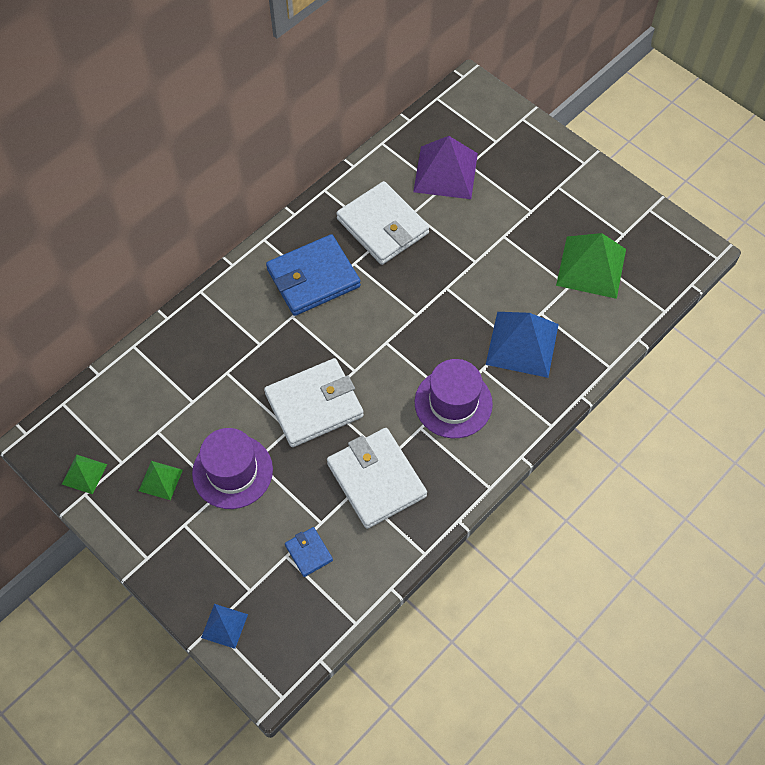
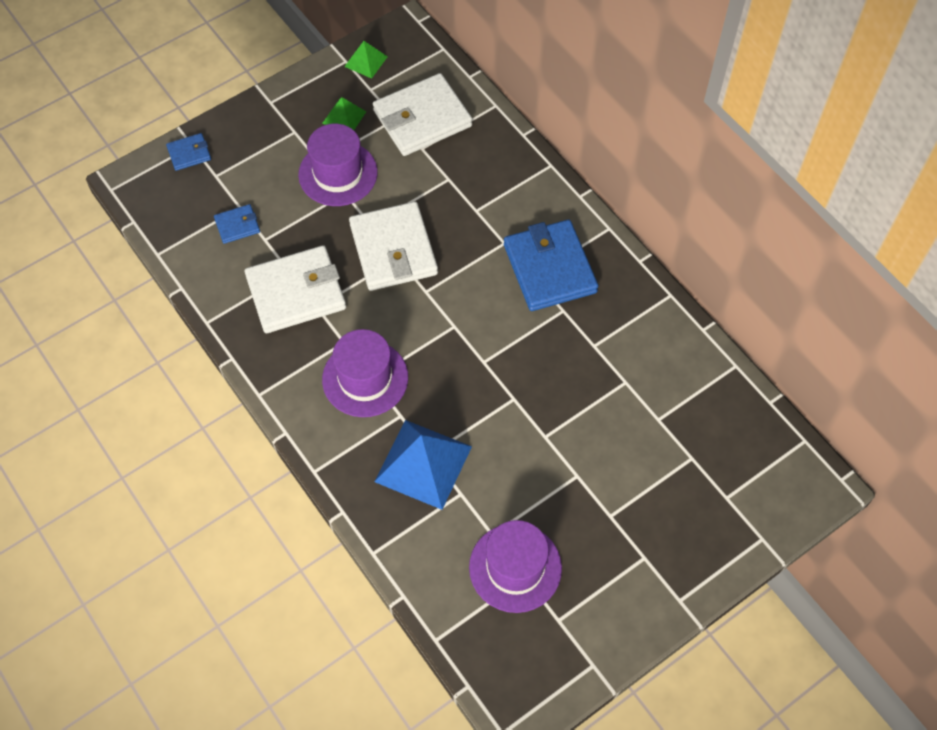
camera: 100 degrees right, 0 degrees up
(224, 625) = (189, 153): blue pyramid -> blue wallet
(383, 226) = (610, 347): white wallet -> white wallet (422, 118)
(445, 172) = (682, 429): purple pyramid -> none
(591, 267) = (515, 567): green pyramid -> purple hat

